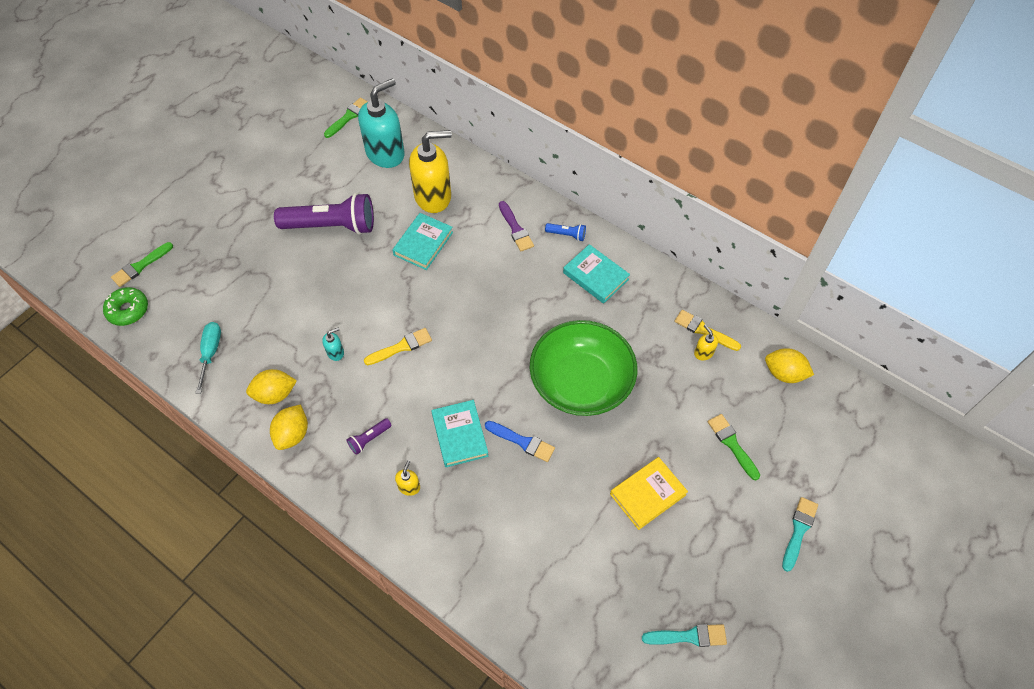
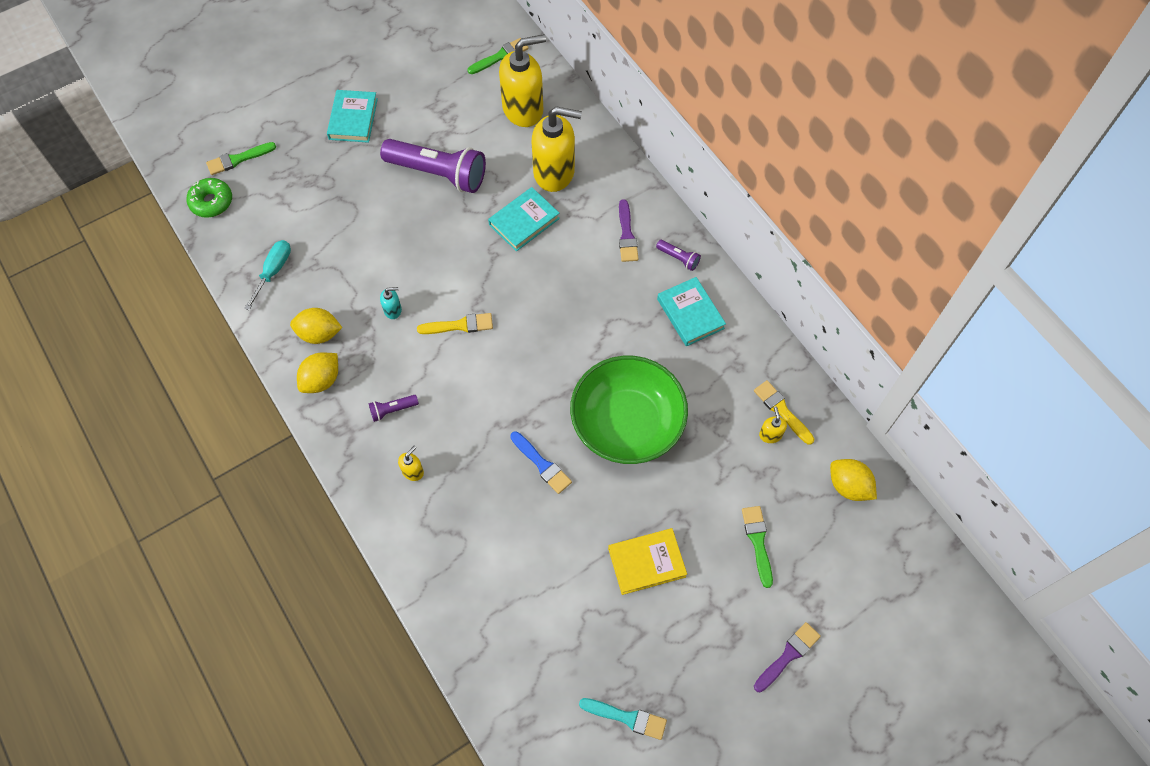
camera: 20 degrees right, 5 degrees up
(385, 153) = (523, 109): turquoise soap dispenser -> yellow soap dispenser
(459, 435) = (482, 436): turquoise book -> turquoise book (353, 119)
(567, 235) = (678, 258): blue flashlight -> purple flashlight
(799, 530) = (788, 655): turquoise brush -> purple brush

